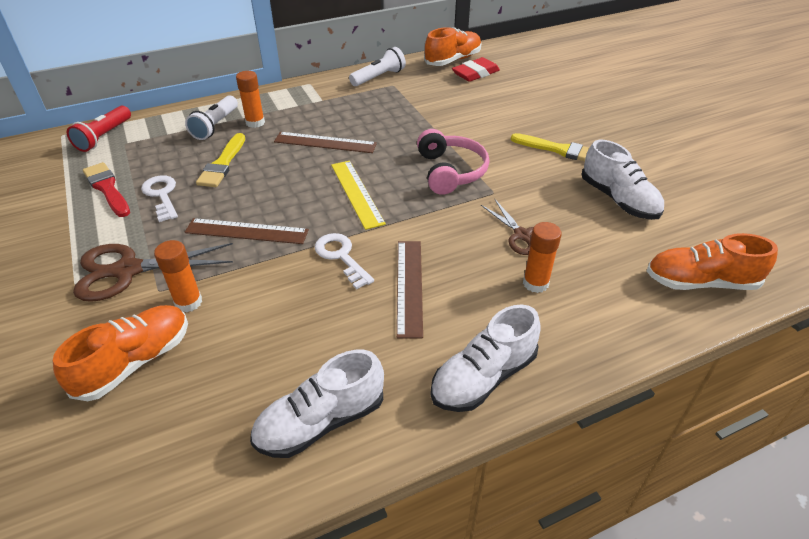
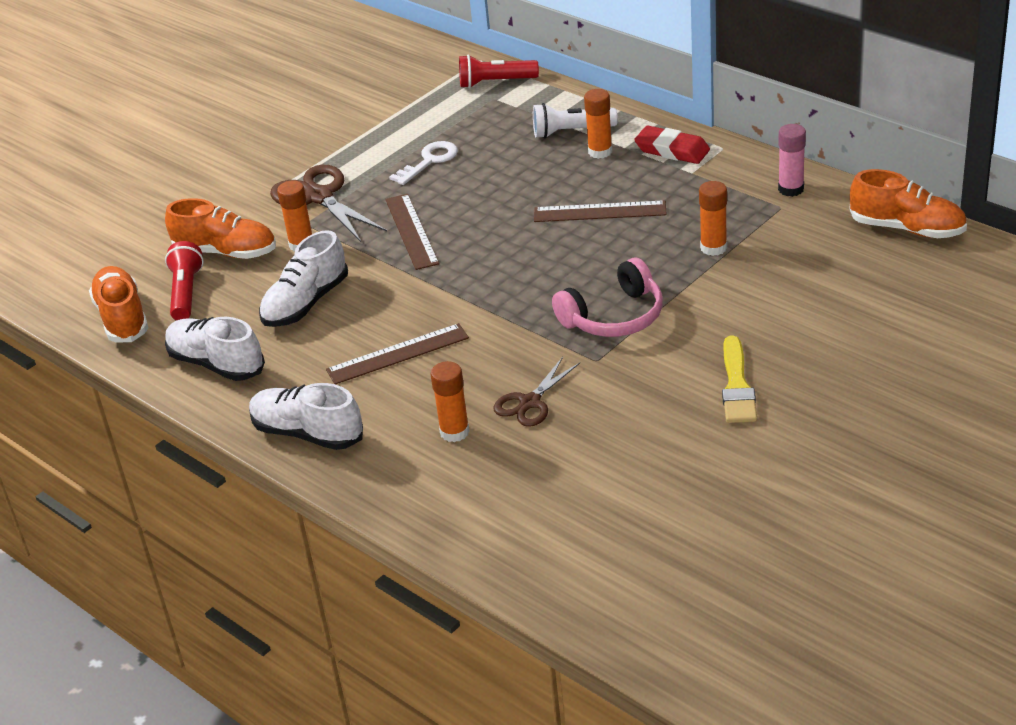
camera: 70 degrees right, 5 degrees down
(107, 188) = (417, 129): red brush -> none
(171, 416) = (186, 293): none -> red flashlight
(223, 164) = (506, 169): yellow brush -> none
(325, 143) = (600, 212): brown ruler -> brown ruler turned 75 degrees counterclockwise
(341, 256) = (413, 299): white key -> none
(356, 193) = (521, 269): yellow ruler -> none
(379, 77) = (791, 189): white flashlight -> pink glue stick
(411, 116) = (713, 248): none -> orange glue stick
(475, 73) = (886, 260): red eraser -> red eraser (672, 150)
(618, 200) = (658, 460): white shoe -> white shoe (306, 303)
(700, 282) = (536, 552): orange shoe -> orange shoe (122, 318)

